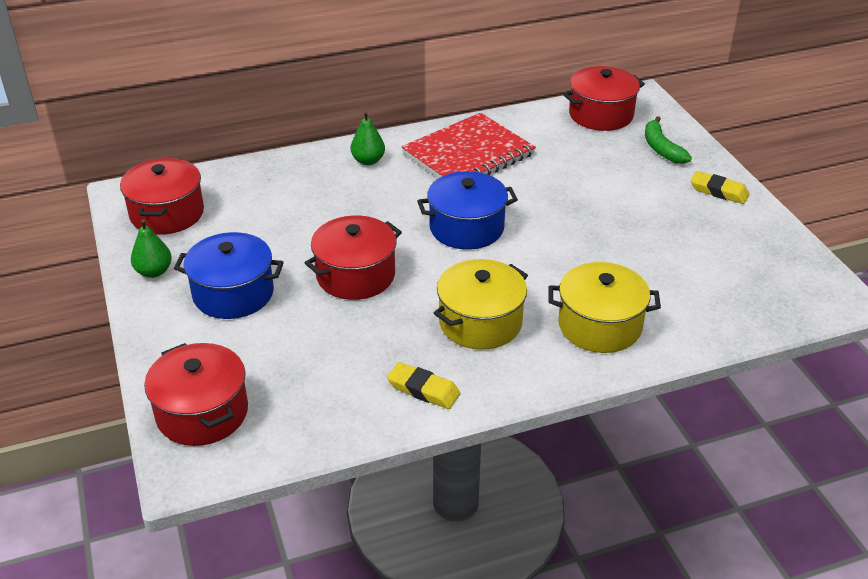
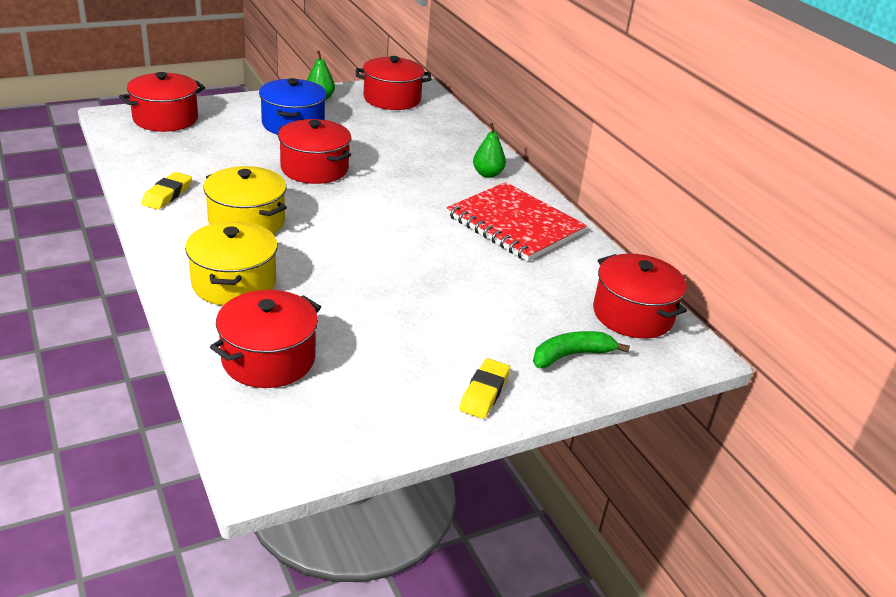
camera: 80 degrees right, 5 degrees down
(466, 228) = (387, 219): blue pot -> none
(711, 299) = (268, 359): none -> red pot

